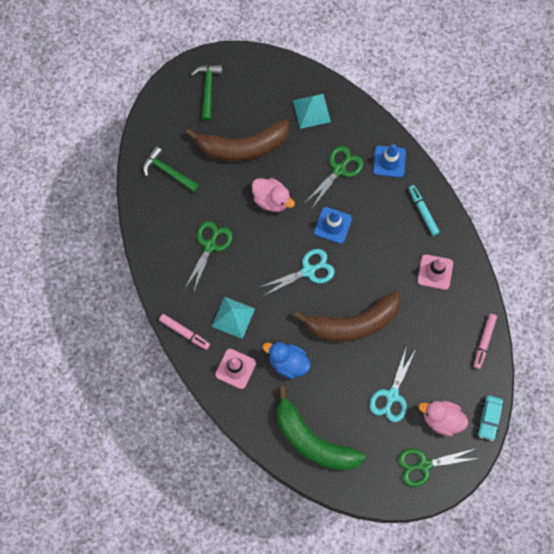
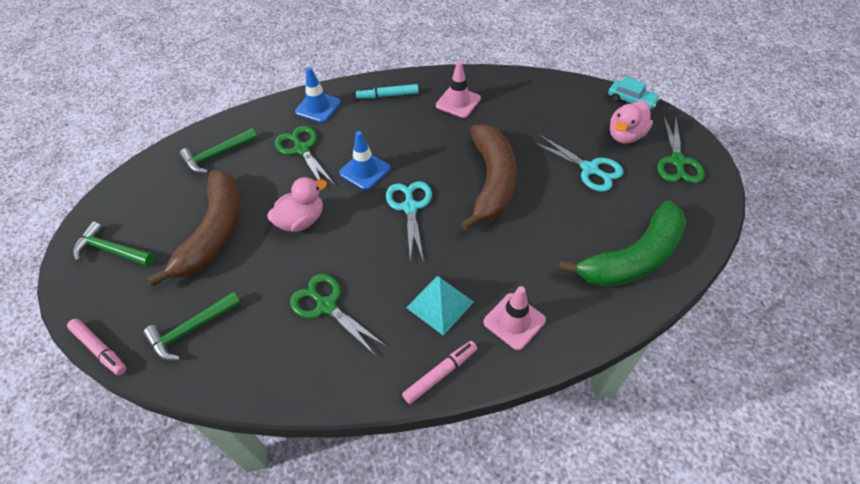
camera: 70 degrees left, 20 degrees down
(288, 362) = (522, 258): blue duck -> none
(311, 111) = (217, 155): turquoise pyramid -> green hammer
(484, 342) = (547, 85): pink marker -> pink marker (100, 349)

